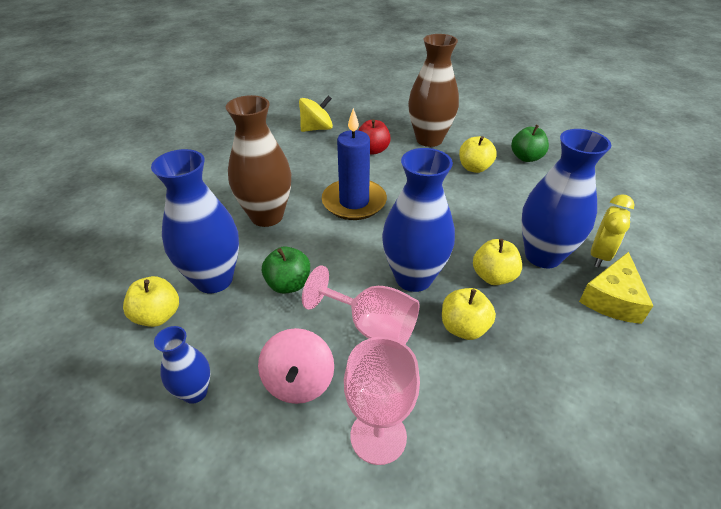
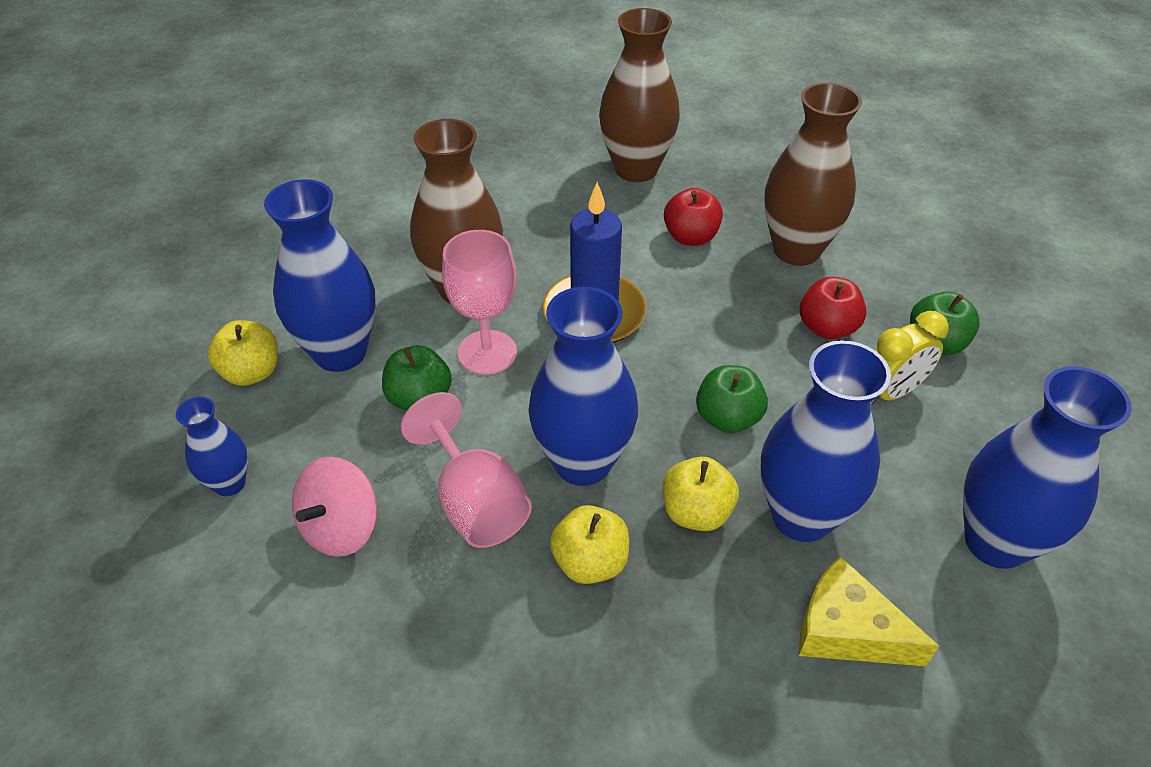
camera: 30 degrees right, 5 degrees up
(316, 128) = (636, 169): yellow spinning top -> brown vase
(378, 436) = (378, 637): pink goblet -> pink goblet (487, 352)
(467, 225) = (727, 418): none -> green apple
(474, 168) = (827, 328): yellow apple -> red apple
(599, 255) = (896, 557): yellow clock -> yellow clock (891, 392)
(612, 298) = (847, 630): yellow cheese -> yellow cheese turned 60 degrees clockwise
(630, 230) = (995, 542): none -> blue vase

